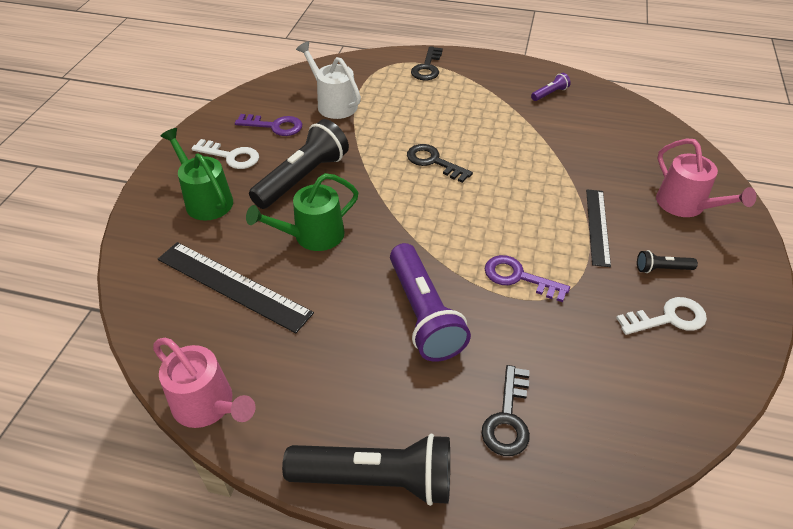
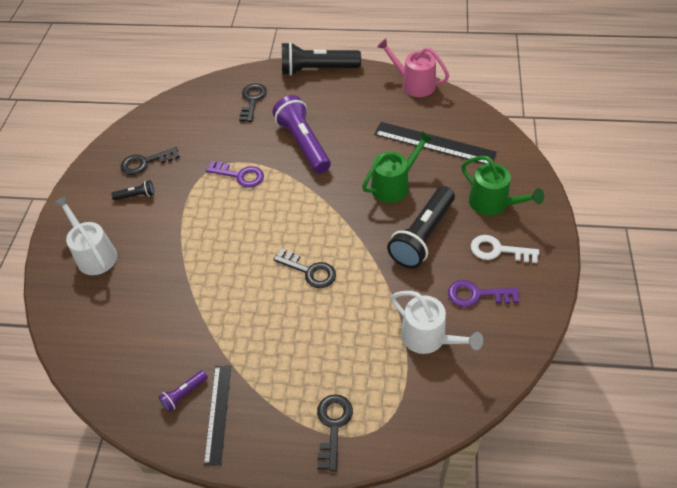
camera: 175 degrees right, 5 degrees up
(597, 226) = (174, 224): black ruler -> black ruler (218, 413)
(668, 318) = (145, 162): white key -> black key
(685, 205) = (94, 254): pink watering can -> white watering can

